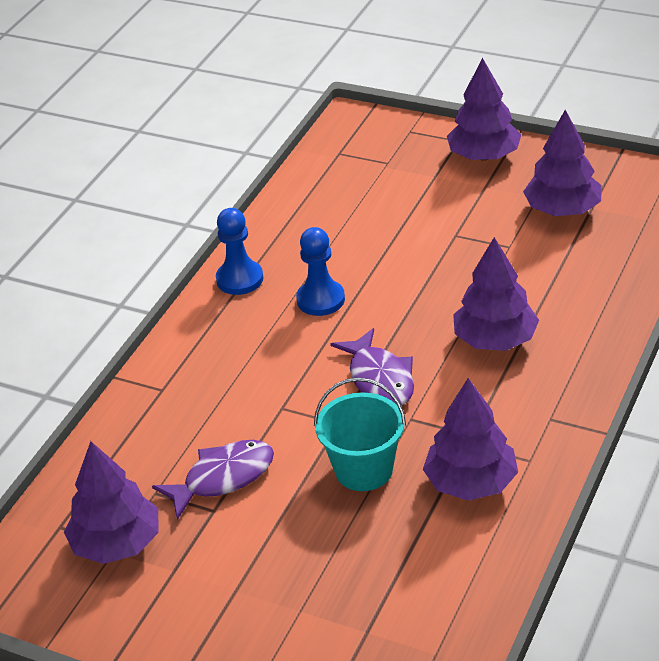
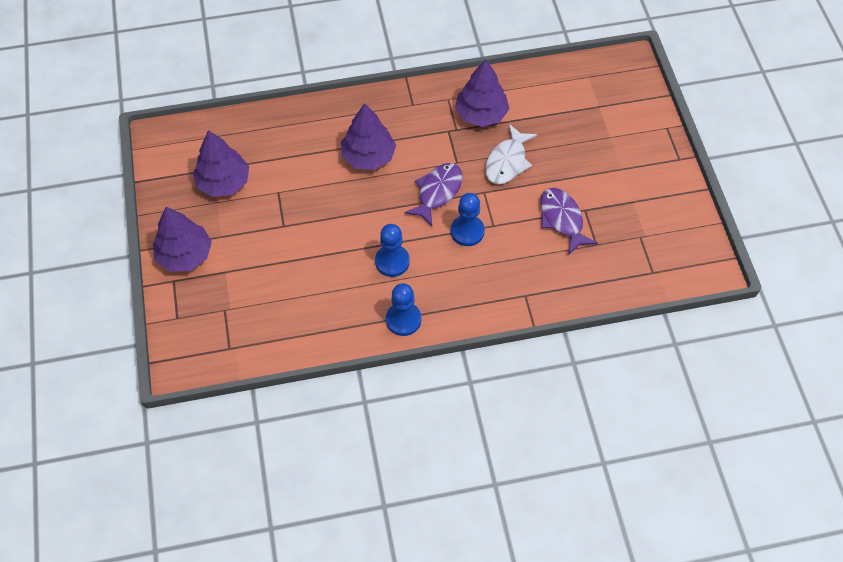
camera: 130 degrees left, 20 degrees up
(117, 543) = (640, 237): purple tree -> none
(223, 478) = (562, 219): purple fish -> purple fish turned 45 degrees clockwise
(296, 380) = (467, 231): none -> blue pawn
(364, 469) = (507, 161): turquoise bucket -> white fish

